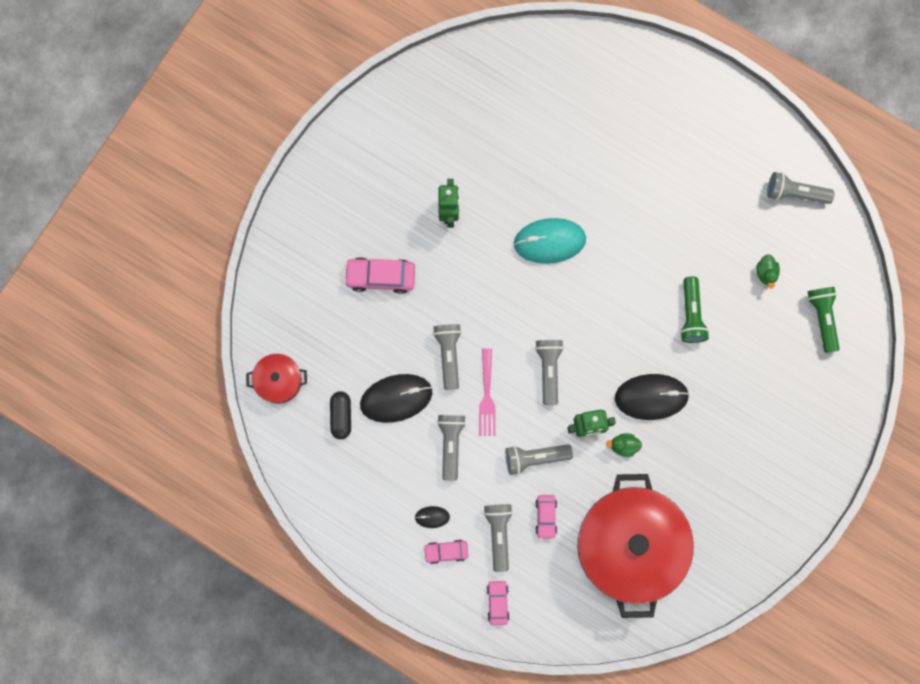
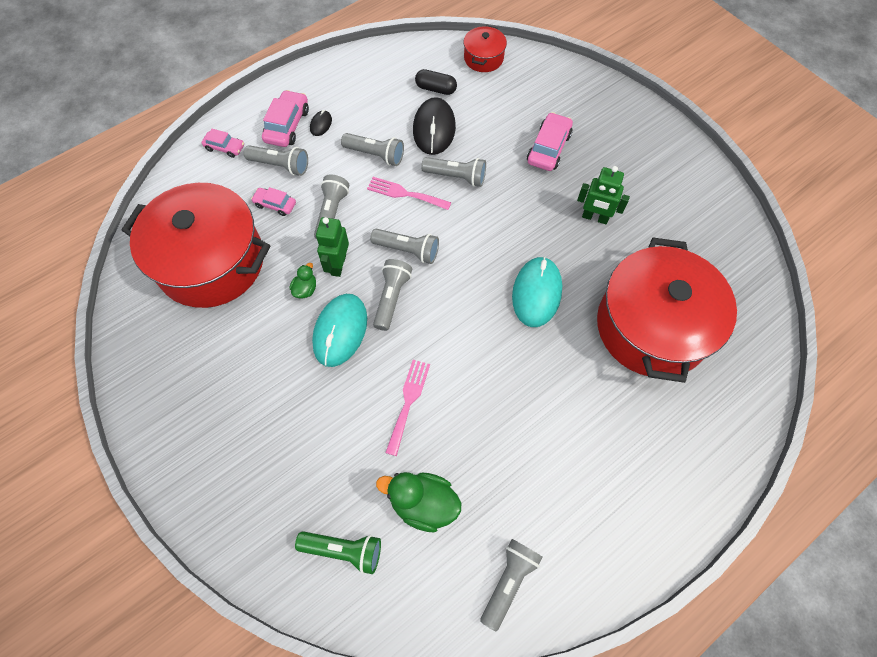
camera: 110 degrees right, 15 degrees down
(446, 551) = (287, 125): pink car -> pink car, size x1.63
(546, 137) = (651, 327): none -> red pot
(602, 365) = (392, 298): none -> grey flashlight
(651, 397) = (340, 331): black mouse -> turquoise mouse
(691, 314) = (408, 402): green flashlight -> pink fork
(766, 273) = (423, 504): green duck -> green duck, size x1.91

